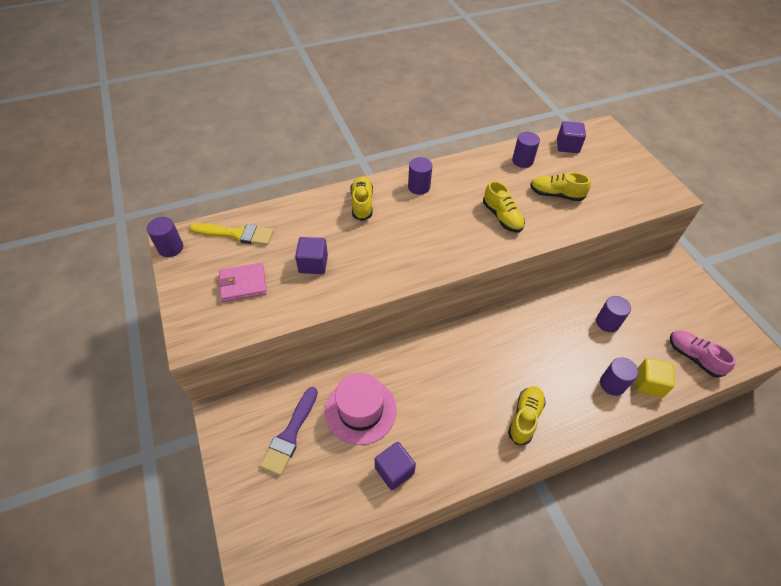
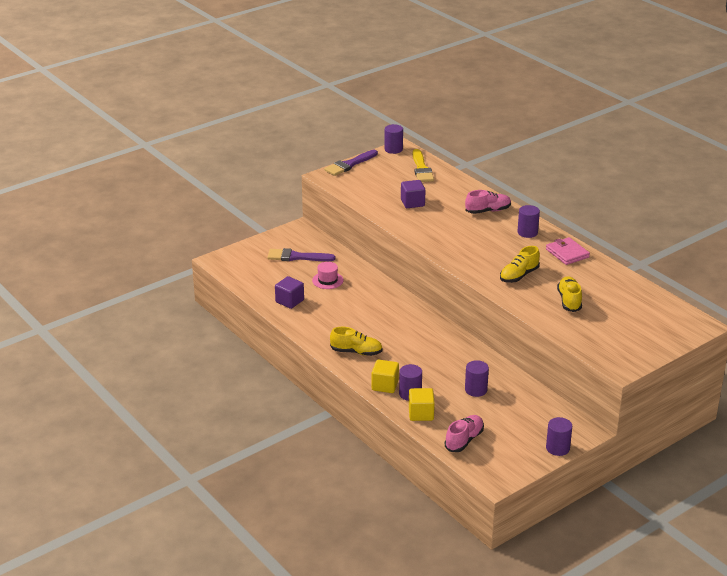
camera: 75 degrees right, 20 degrees down
(179, 304) = (349, 164): none -> purple brush
(243, 284) = (378, 181): pink wallet -> pink wallet (567, 253)
(360, 410) = (327, 280): pink hat -> pink hat, size x0.58
(362, 204) = (488, 211): yellow shoe -> pink shoe
(522, 161) = (605, 280): purple cylinder -> purple cylinder (557, 448)
(567, 146) = (650, 303): purple cube -> none
(595, 405) = (385, 385): none -> yellow cube

